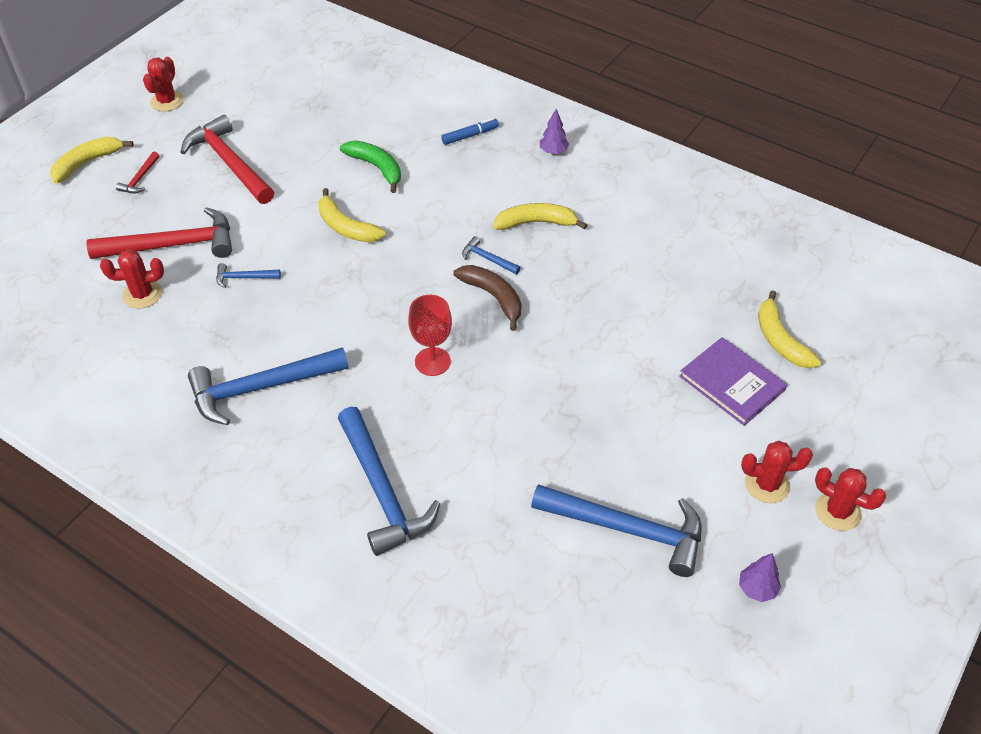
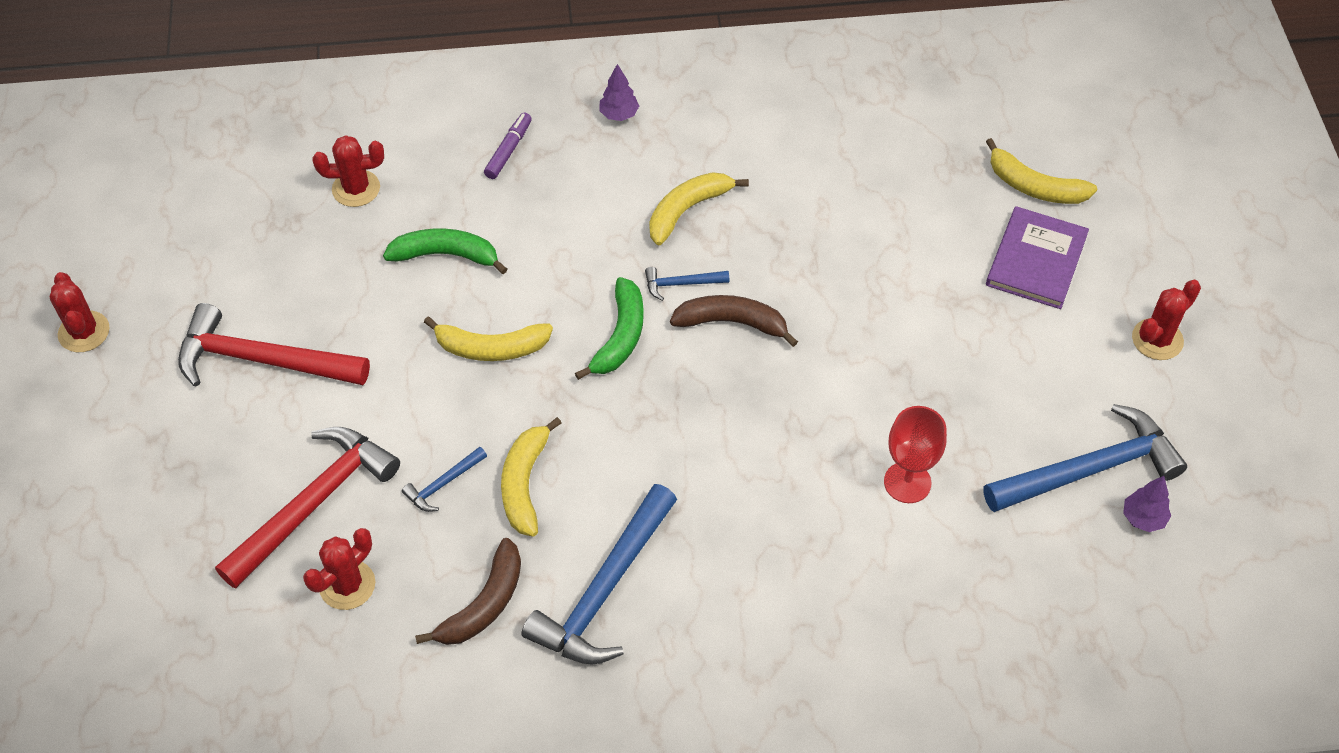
camera: 40 degrees left, 5 degrees up
(87, 163) = (75, 477): yellow banana -> yellow banana (525, 484)
(140, 178) = (171, 452): red hammer -> none
(194, 350) = (484, 604): none -> brown banana
(382, 491) = (842, 601): blue hammer -> none
(421, 264) = (620, 336): none -> green banana
(432, 361) = (746, 434): red goblet -> red goblet (907, 482)
(470, 136) = (509, 150): blue marker -> purple marker
(732, 383) = (1036, 260): purple book -> purple book turned 75 degrees counterclockwise
(757, 589) = (1239, 443): purple tree -> purple tree (1143, 518)
(837, 511) = (1233, 323): red cactus -> red cactus (356, 189)

